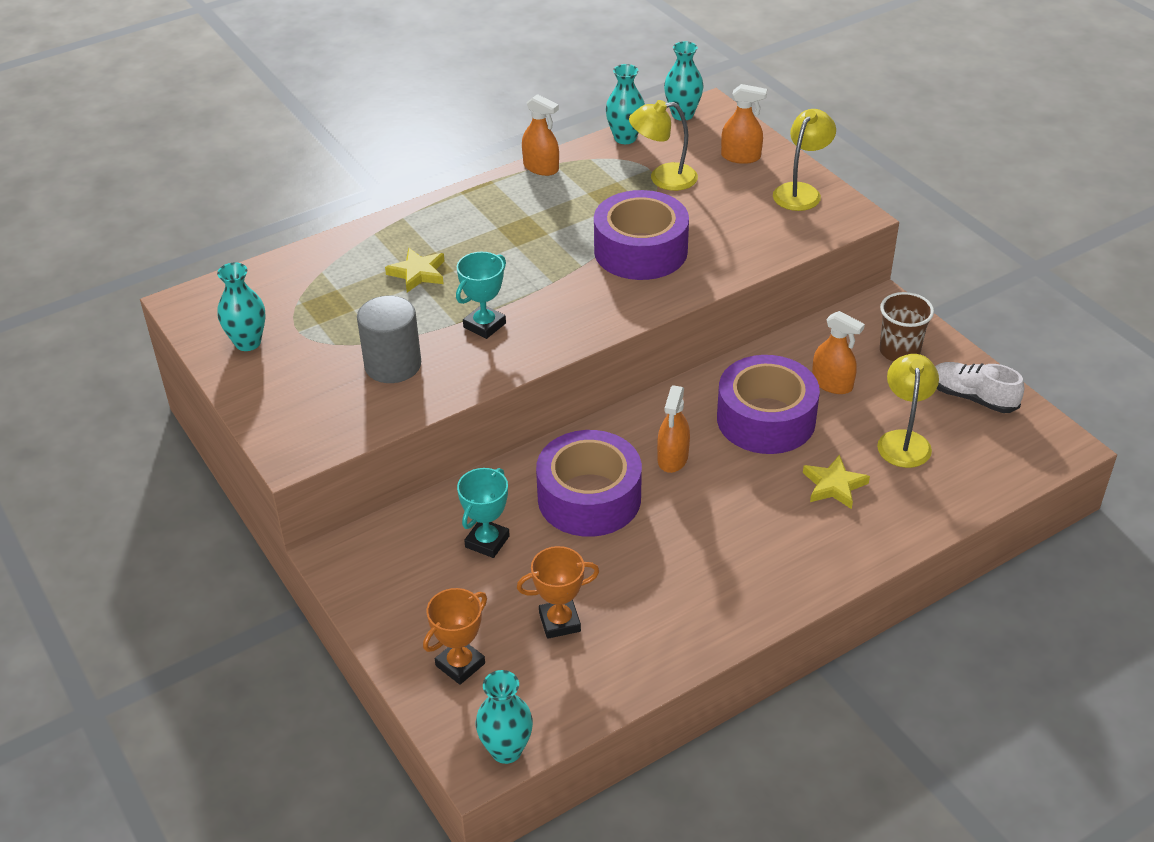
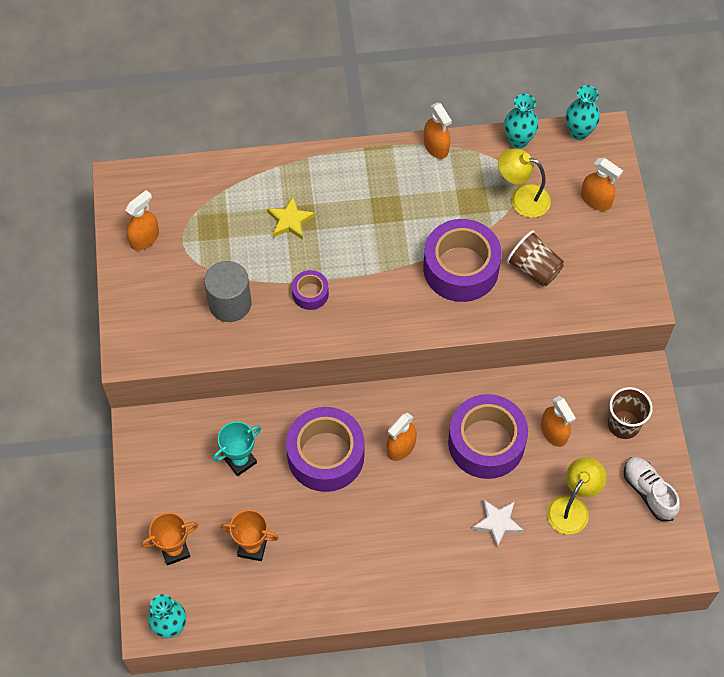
camera: 25 degrees right, 20 degrees up
(248, 342) = (144, 238): turquoise vase -> orange spray bottle
(484, 325) = (310, 293): turquoise trophy -> purple tape
(719, 226) = (534, 268): none -> brown cup
(801, 191) = (619, 258): yellow lamp -> none
(834, 485) = (497, 523): yellow star -> white star

